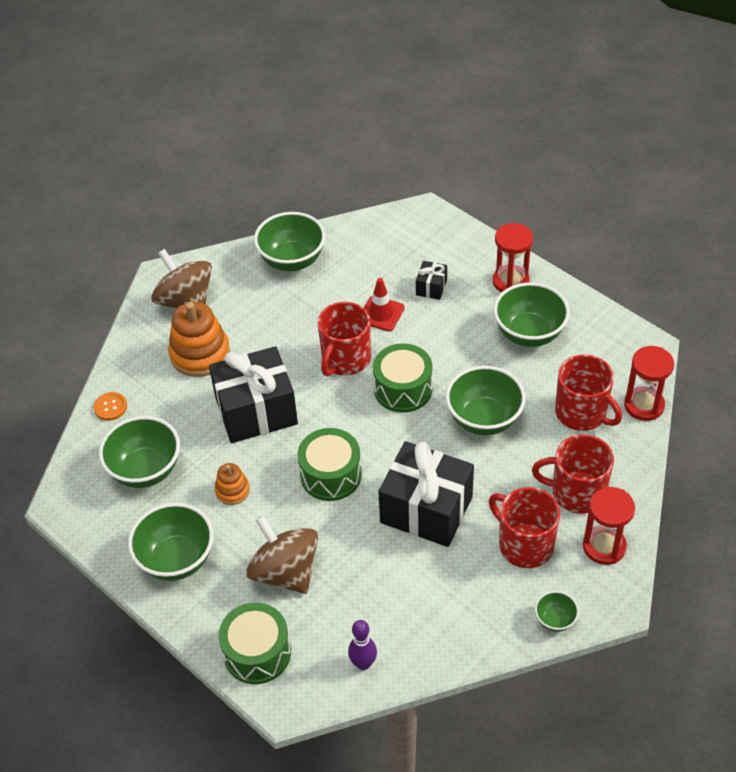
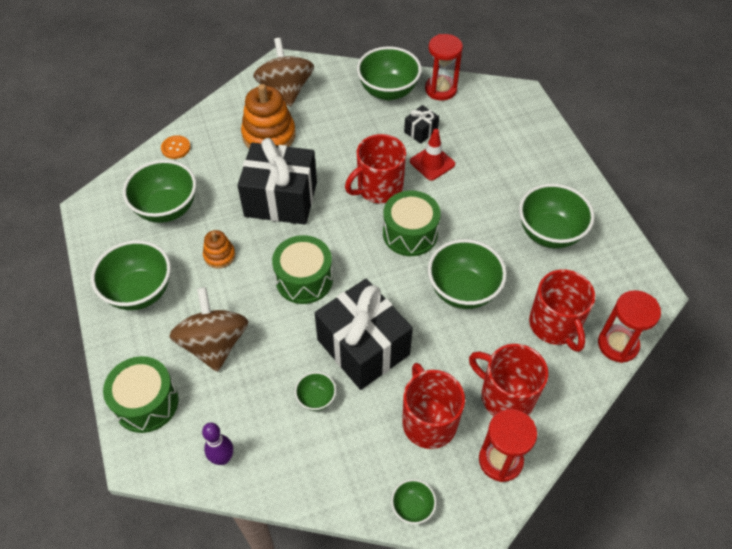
camera: 25 degrees right, 5 degrees up
(413, 573) = (316, 398): none -> green bowl
(431, 287) = (488, 158): black gift -> black gift (421, 131)
(510, 281) = (560, 181): red hourglass -> red hourglass (440, 89)

